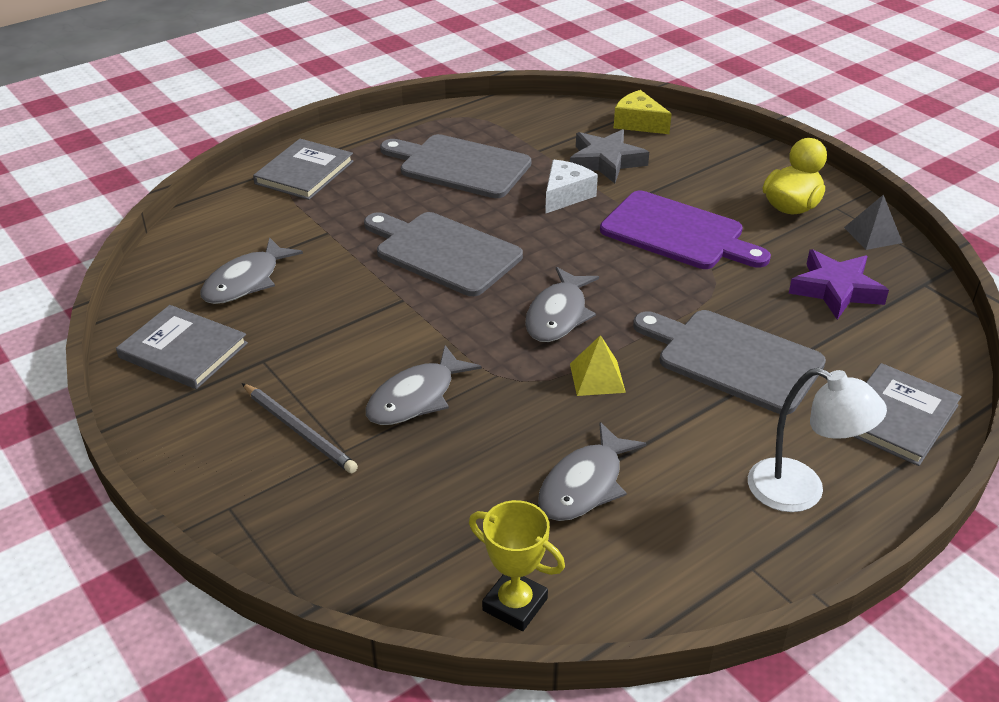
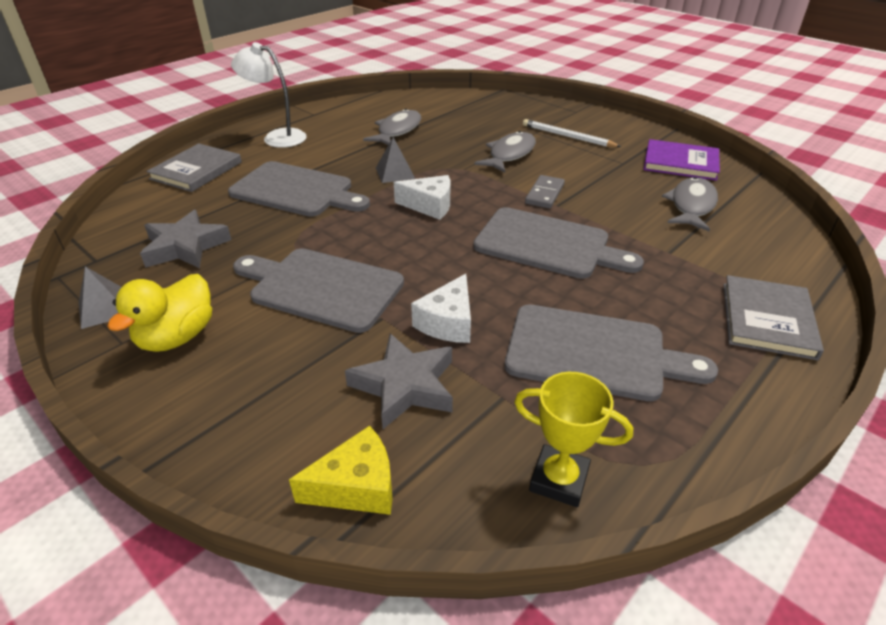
camera: 170 degrees right, 0 degrees up
(183, 350) = (680, 163): grey book -> purple book
(299, 430) = (567, 136): grey pencil -> white pencil
(408, 317) = (544, 194): none -> grey domino
(515, 604) = (424, 98): yellow trophy -> yellow trophy (559, 480)
(558, 315) = (429, 206): grey fish -> white cheese
(597, 377) = (395, 173): yellow pyramid -> grey pyramid
(638, 123) = (356, 486): yellow cheese -> yellow cheese turned 45 degrees counterclockwise
(677, 233) = (321, 287): purple cutting board -> grey cutting board
(836, 290) = (185, 247): purple star -> grey star

